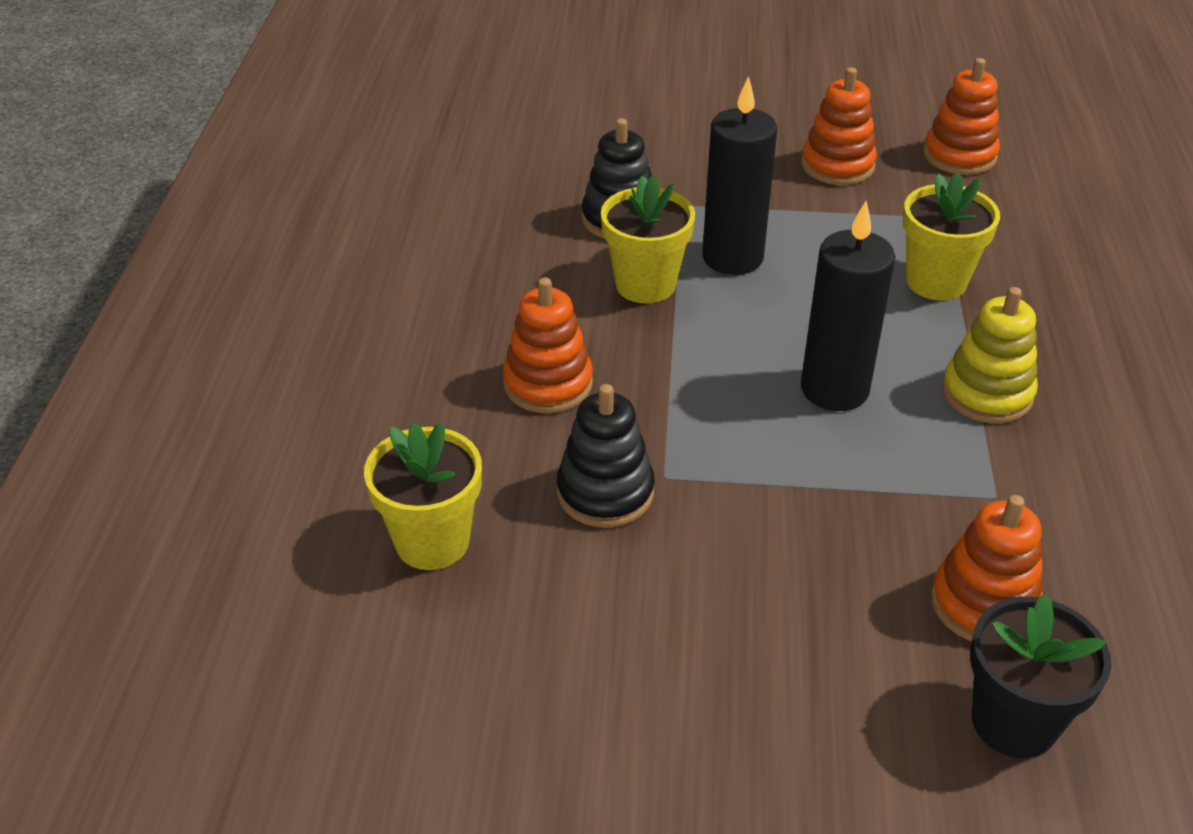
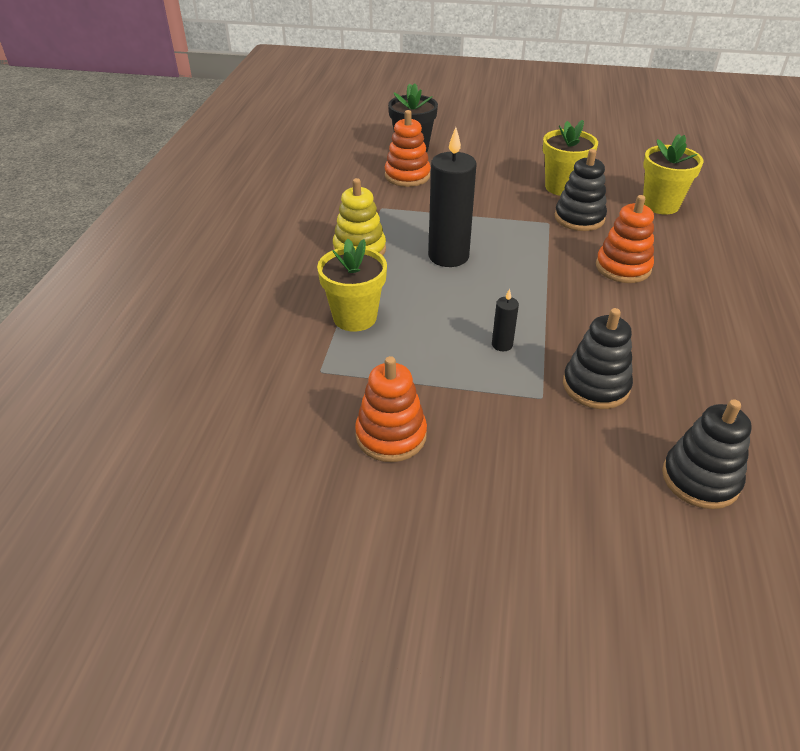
camera: 175 degrees left, 0 degrees up
(533, 149) = (700, 479): none -> black stacking toy
(645, 284) = (568, 327): yellow flower pot -> yellow flower pot (562, 187)
(732, 257) = (502, 345): black candle -> black candle, size x0.45
(959, 155) = (267, 441): orange stacking toy -> none

